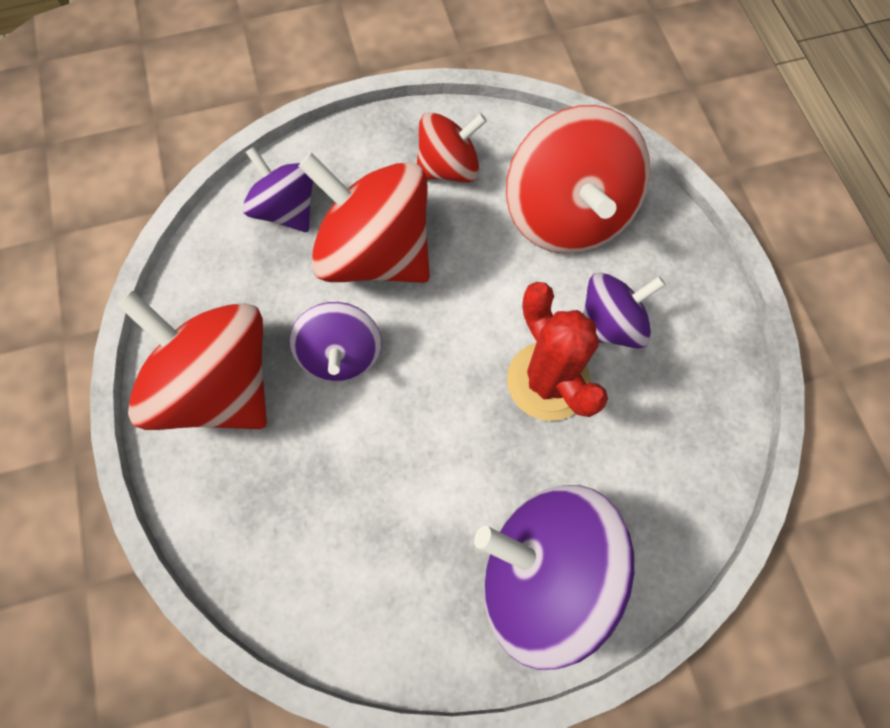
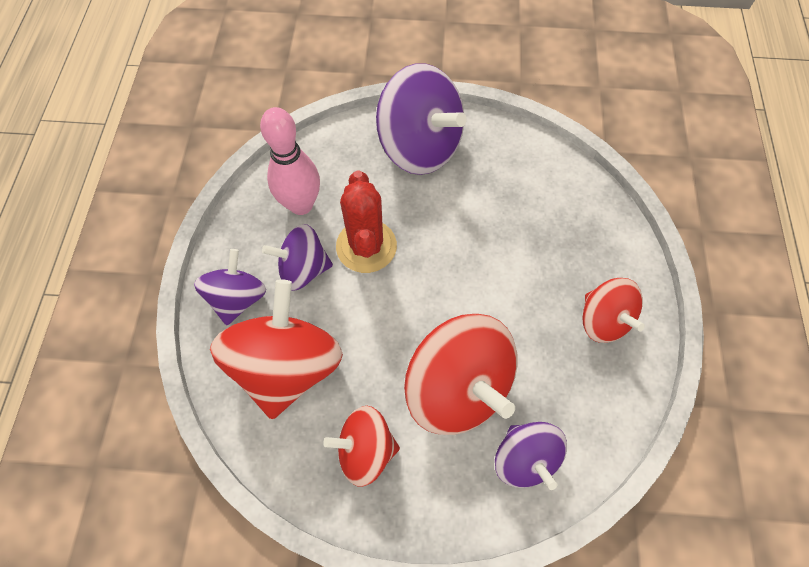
camera: 160 degrees left, 5 degrees down
(219, 385) = (603, 320): red spinning top -> red spinning top, size x0.59
(341, 355) = (507, 312): purple spinning top -> purple spinning top (237, 298)
(663, 410) = (301, 205): none -> pink bowling pin

